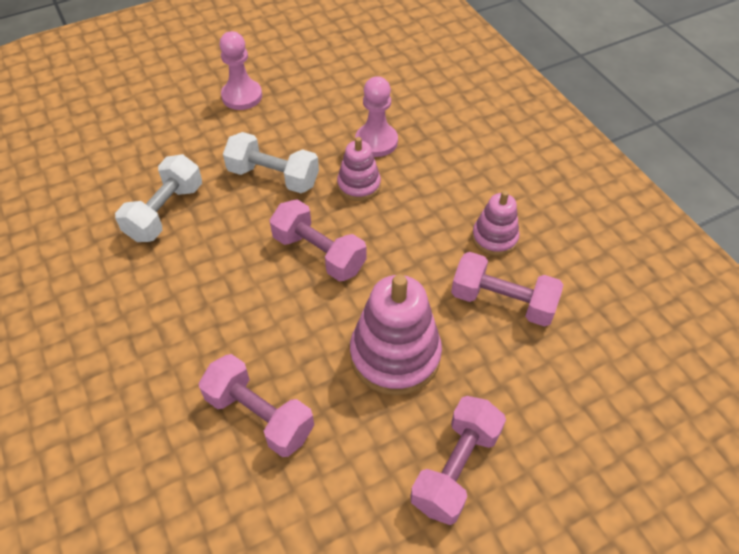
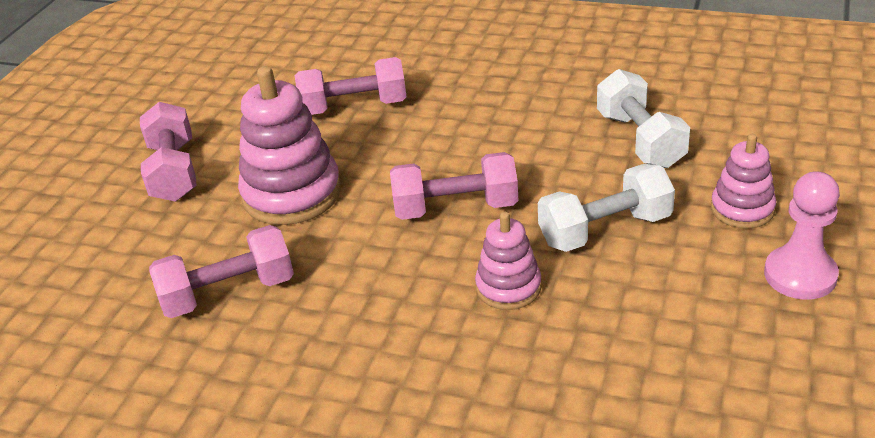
camera: 140 degrees right, 15 degrees down
(376, 141) = (563, 348): pink pawn -> none
(494, 238) = (293, 345): pink stacking toy -> pink stacking toy (742, 209)

